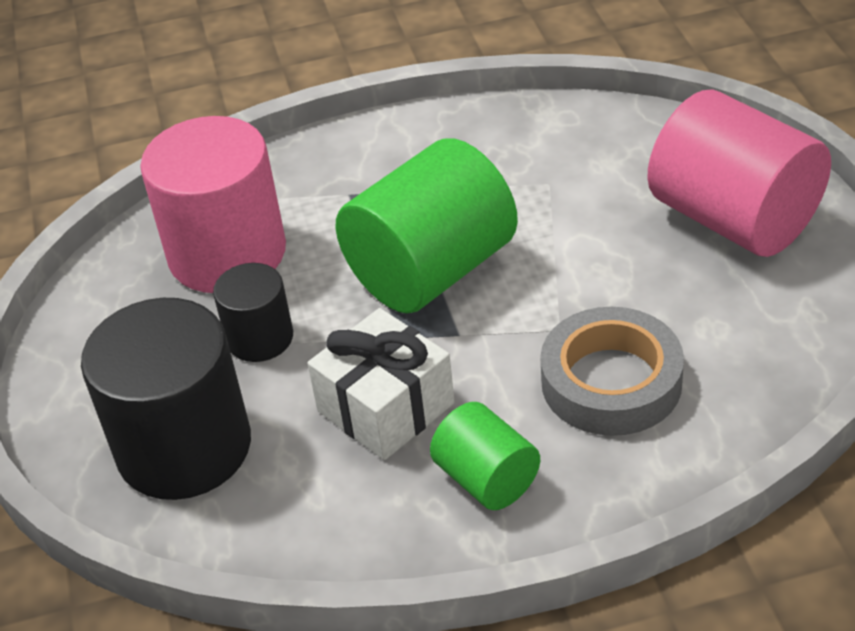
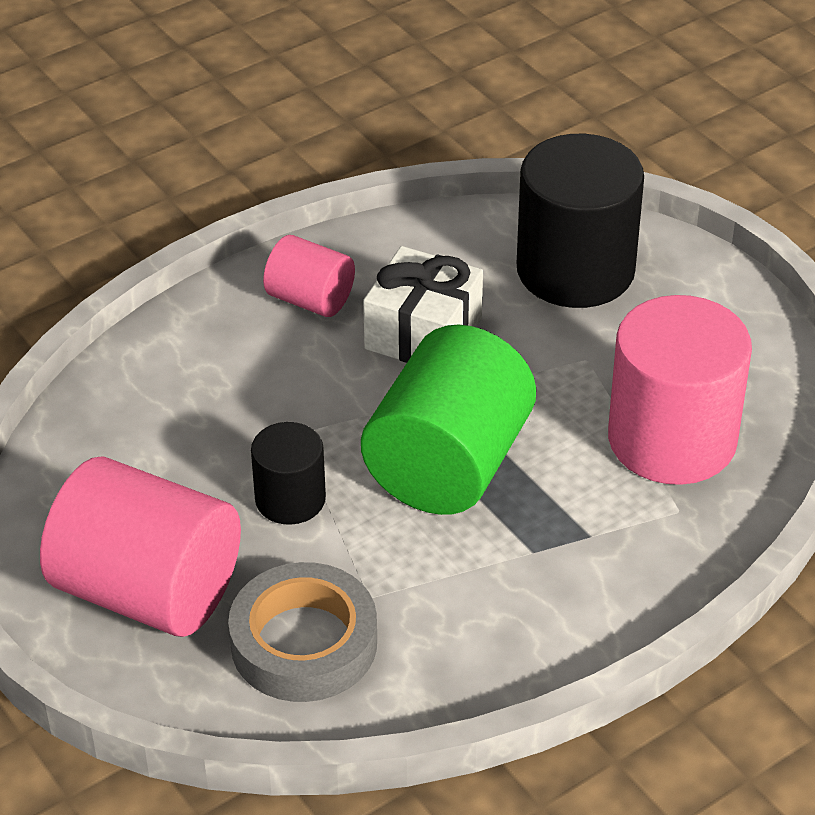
camera: 155 degrees right, 0 degrees up
(260, 338) = (576, 366): black cylinder -> black cylinder (290, 499)
(487, 479) = (310, 300): green cylinder -> pink cylinder
(611, 382) = (231, 395): grey tape -> grey tape (304, 643)

